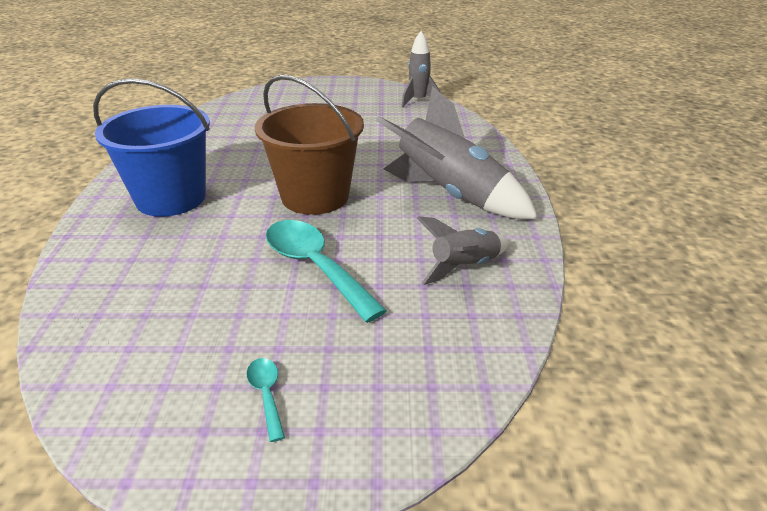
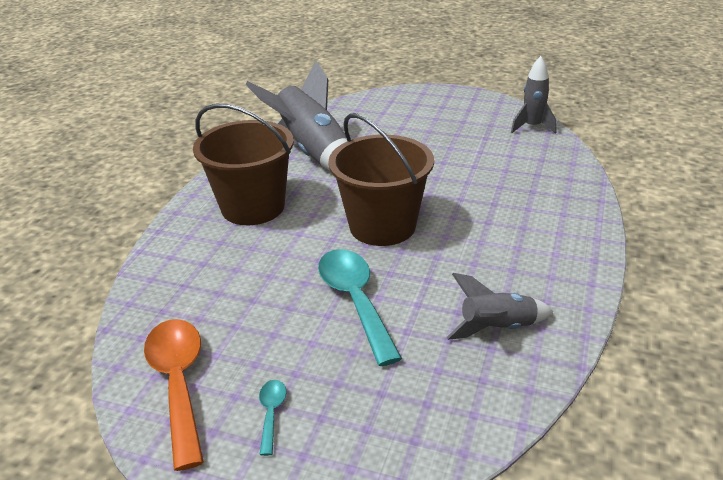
camera: 20 degrees right, 0 degrees up
(143, 387) = (178, 383): none -> orange spoon
(171, 198) = (253, 207): blue bucket -> brown bucket
(450, 195) = (518, 246): grey rocket -> grey rocket (313, 153)

